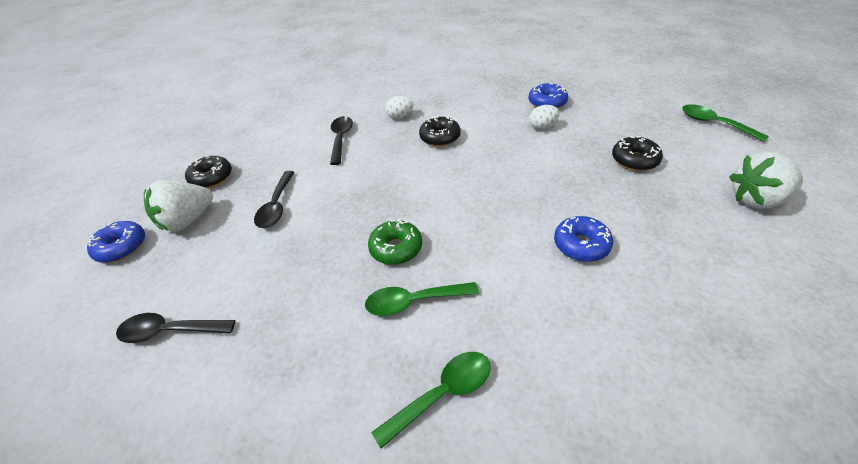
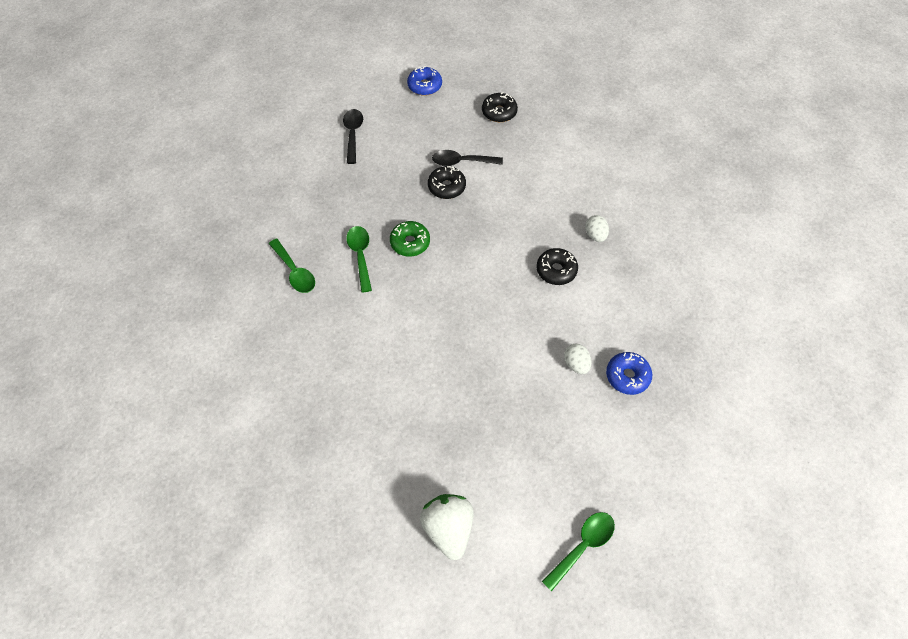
camera: 85 degrees right, 15 degrees up
(187, 220) = (449, 112): white strawberry -> none
(341, 139) = (554, 191): black spoon -> none
(581, 245) = (403, 366): blue donut -> none
(634, 160) = (514, 438): black donut -> black donut (446, 187)

